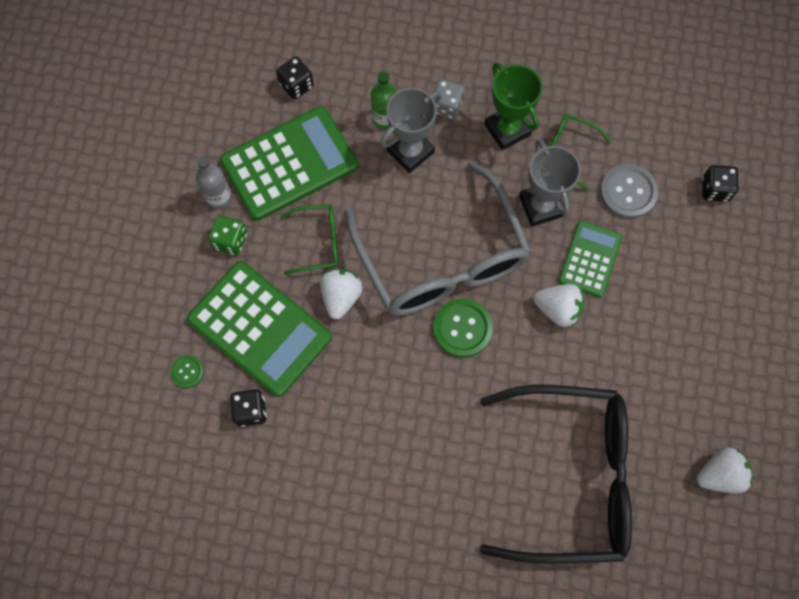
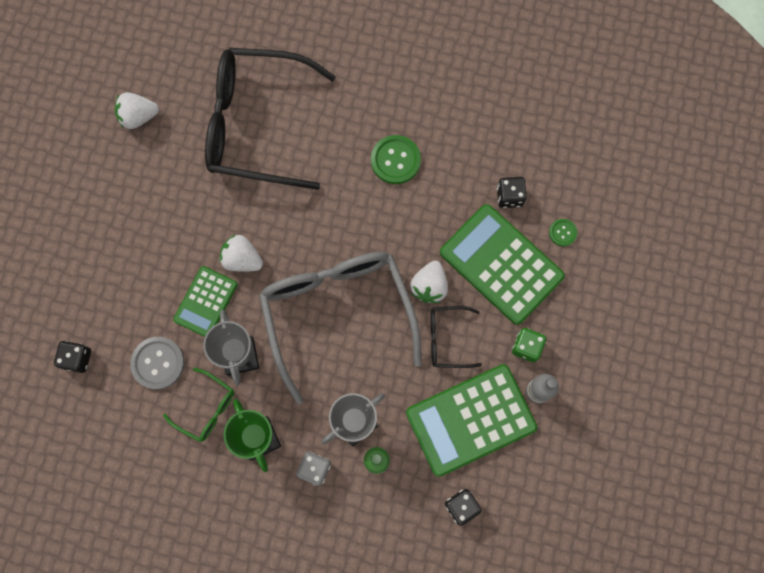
camera: 175 degrees left, 5 degrees up
(318, 242) = (447, 339): green glasses -> black glasses
(462, 328) = (327, 249): green button -> green button (395, 160)

